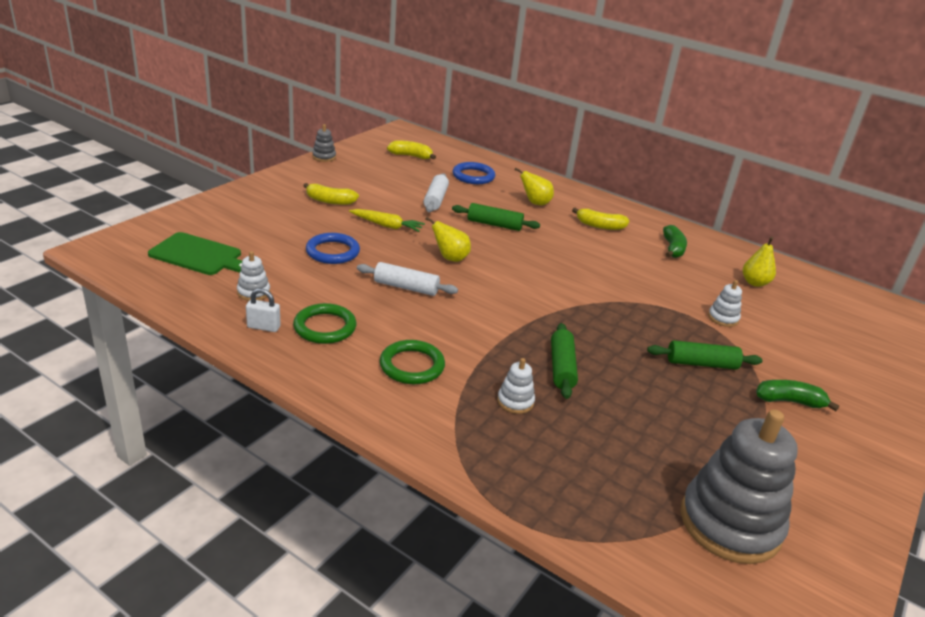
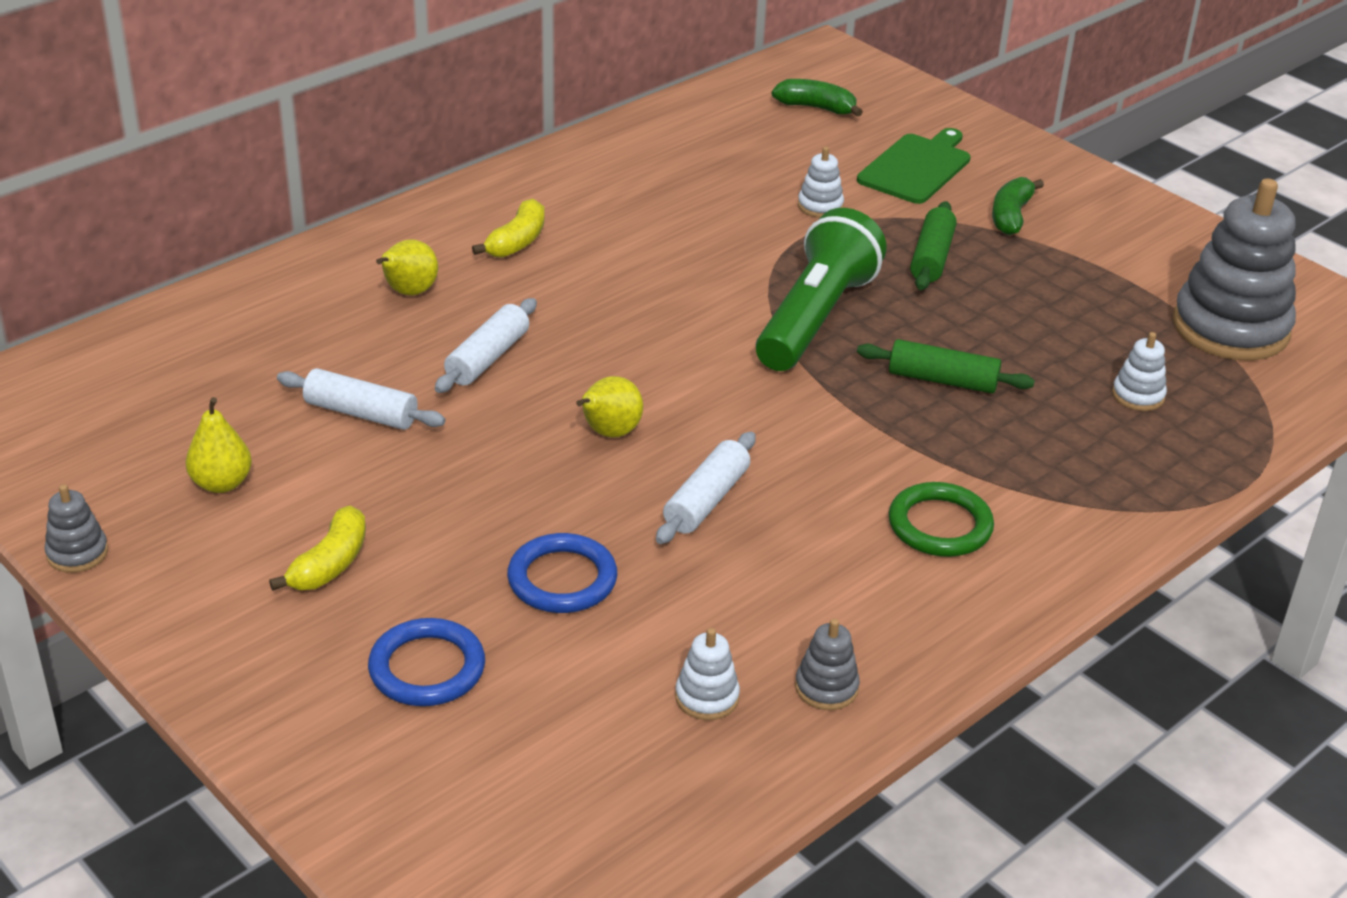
camera: 75 degrees left, 5 degrees up
(198, 255) = (547, 778): green cutting board -> green cutting board (916, 167)
(263, 327) = (826, 688): white padlock -> grey stacking toy
(325, 327) = (829, 611): green ring -> none
(387, 226) = (465, 494): yellow carrot -> none
(411, 156) = (123, 415): yellow banana -> none
(473, 176) = (262, 345): blue ring -> blue ring (427, 668)
(494, 224) = (487, 358): green rolling pin -> white rolling pin
(515, 401) = (1023, 439): white stacking toy -> white stacking toy (1138, 395)
(596, 318) = (816, 318): none -> green flashlight
(673, 248) = (610, 190): green banana -> green banana (816, 108)
(754, 283) = (725, 149): yellow pear -> yellow pear (221, 483)

